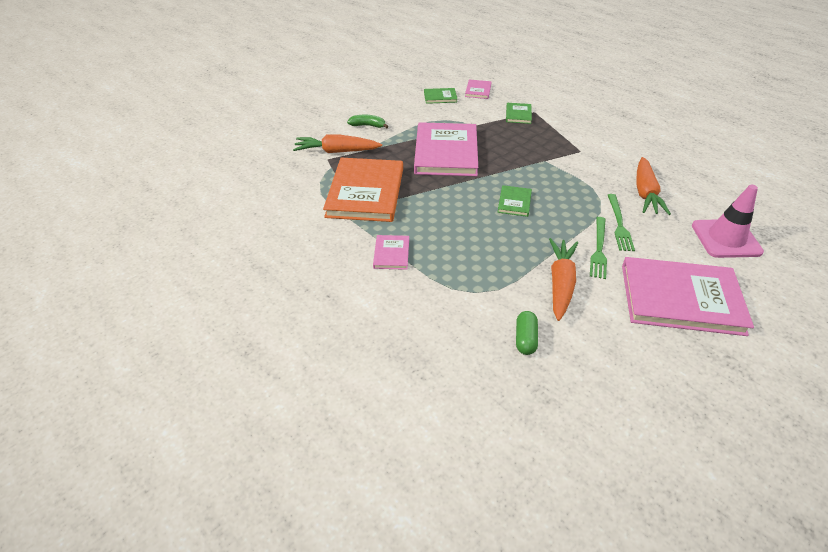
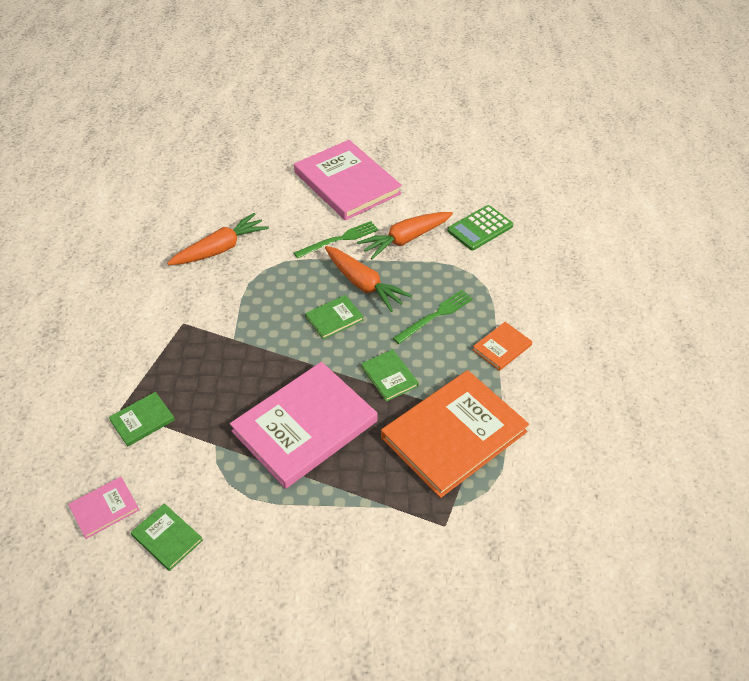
camera: 135 degrees left, 5 degrees up
(337, 151) = (420, 531): orange carrot -> orange carrot (363, 284)
(368, 126) = (330, 554): green banana -> none
(391, 253) = (502, 347): pink book -> orange book
(437, 195) = (389, 376): none -> green book
(525, 339) = (480, 228): green capsule -> green calculator
(619, 224) = (290, 243): green fork -> green fork (435, 316)
(726, 239) = (243, 187): pink traffic cone -> none

